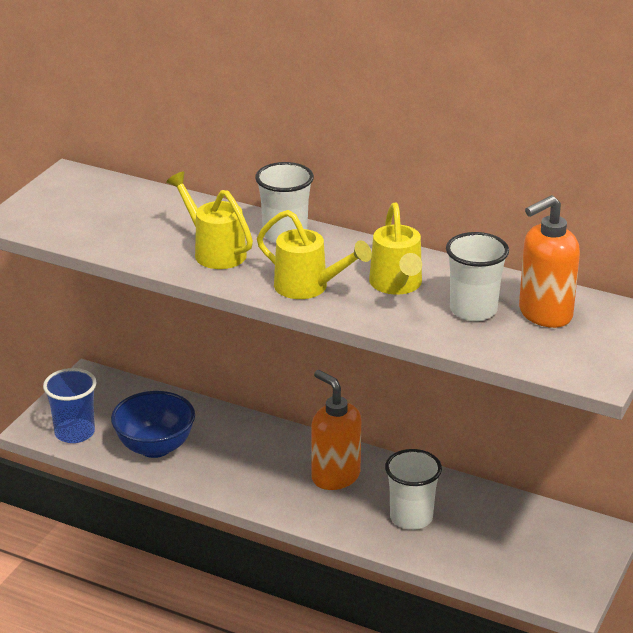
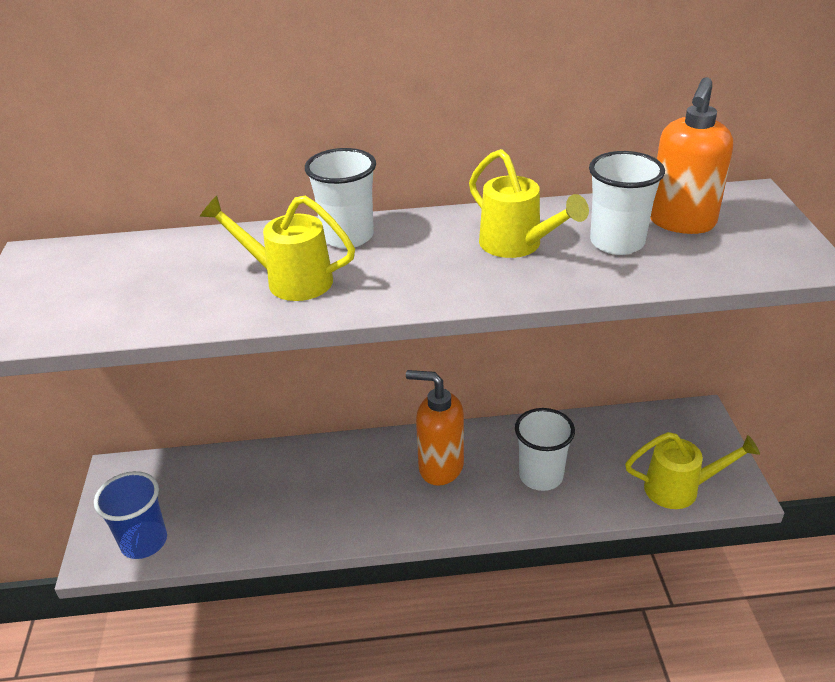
camera: 30 degrees left, 5 degrees up
(155, 447) = (243, 518): blue bowl -> none
(308, 287) = (433, 281): yellow watering can -> yellow watering can (679, 489)

